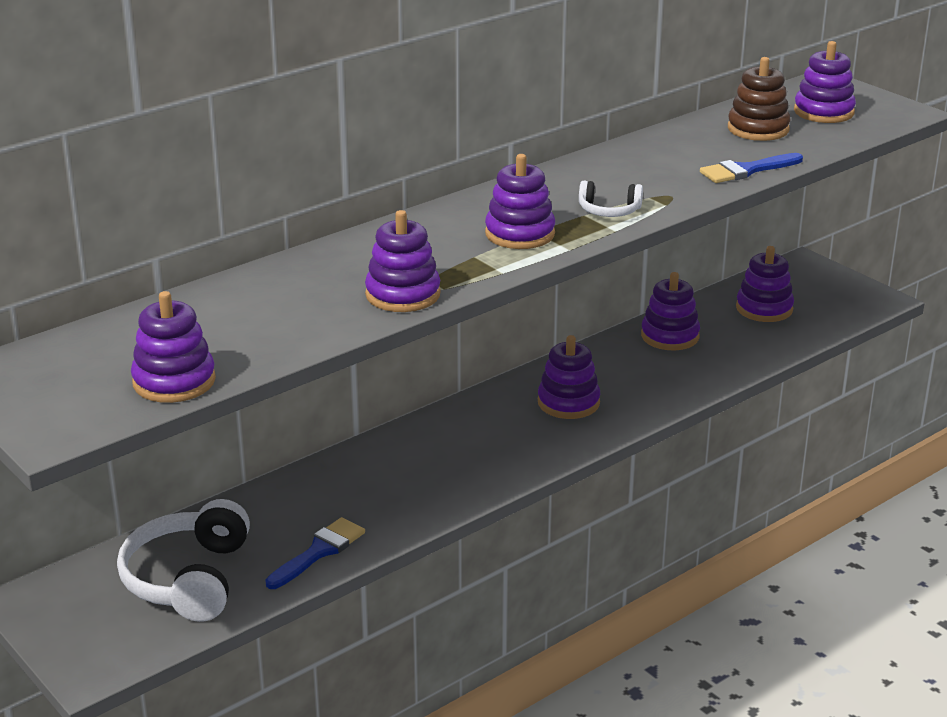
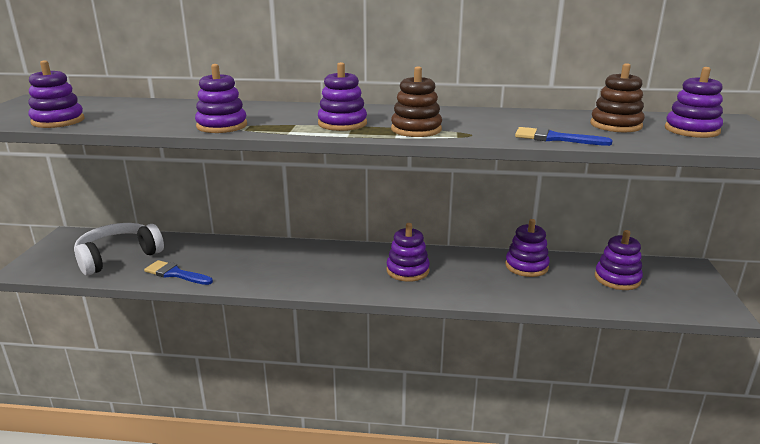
camera: 45 degrees right, 5 degrees down
(319, 552) = (176, 274): blue brush -> blue brush turned 150 degrees counterclockwise
(609, 211) = (416, 129): white headphones -> brown stacking toy

